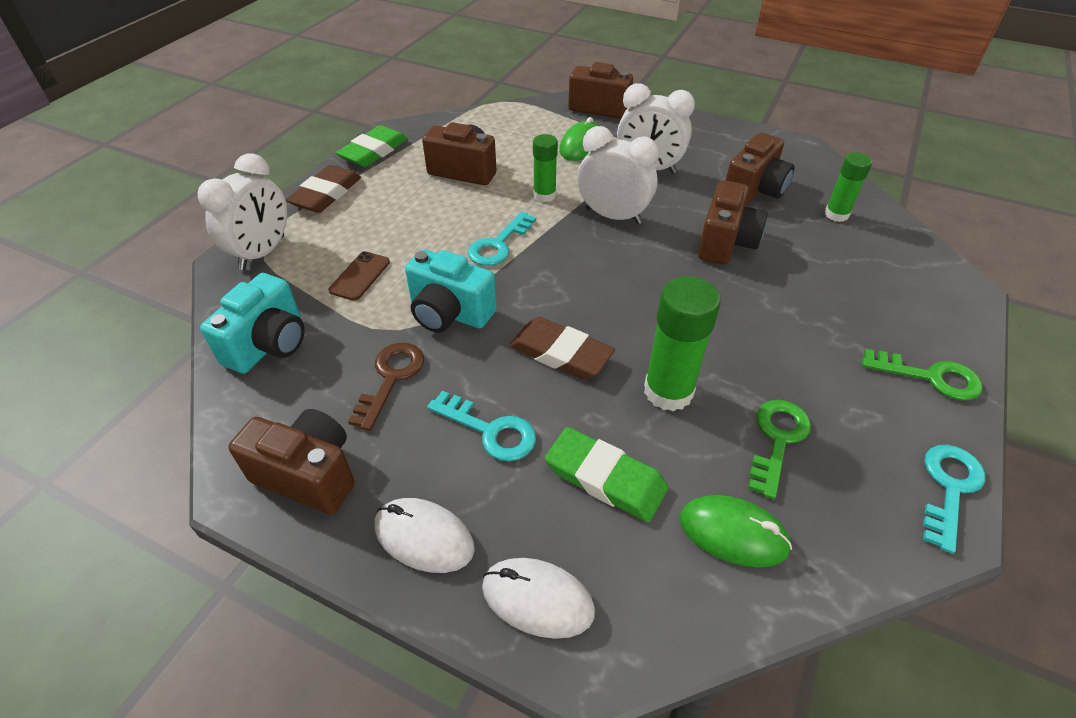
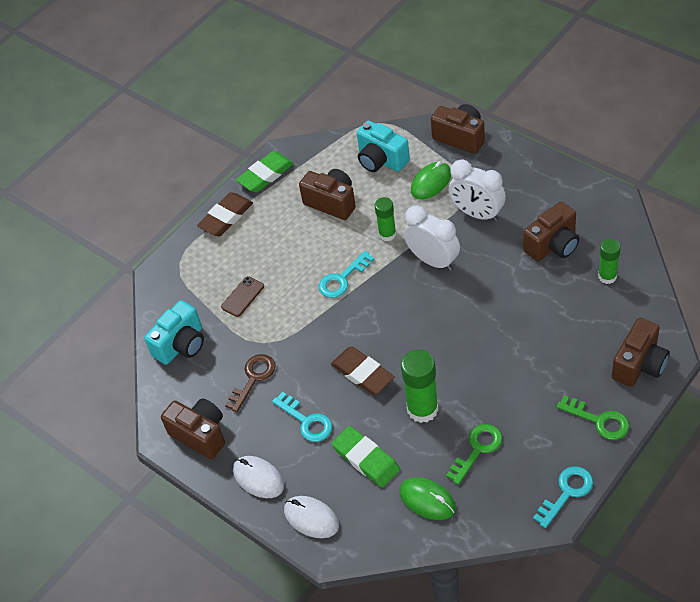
camera: 20 degrees right, 5 degrees up
(263, 253) = (179, 269): white clock -> none
(449, 313) = (297, 334): turquoise camera -> turquoise camera (381, 160)
(725, 243) = (508, 295): brown camera -> brown camera (639, 365)

